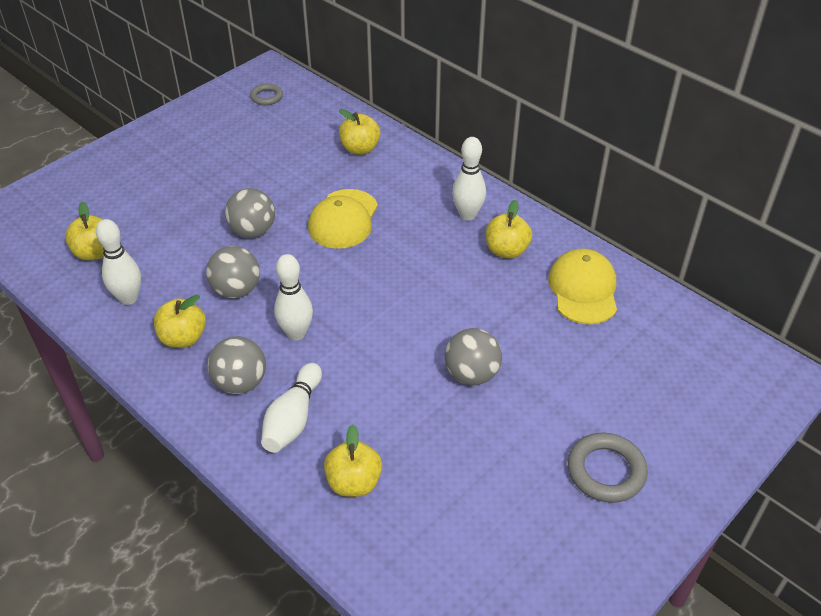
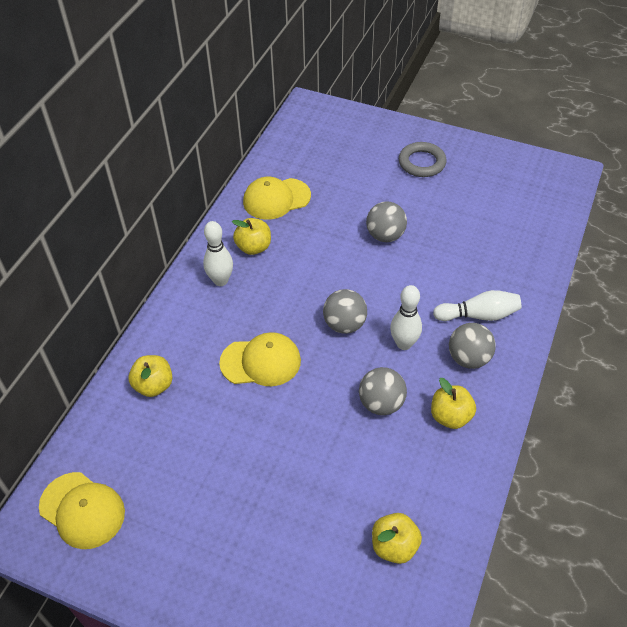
camera: 110 degrees left, 5 degrees up
(128, 298) = (432, 482): white bowling pin -> none
(253, 231) = (305, 424): grey ball -> grey ball (344, 324)
(266, 97) = (82, 510): grey ring -> yellow cap
(354, 482) = (504, 267): yellow apple -> none

